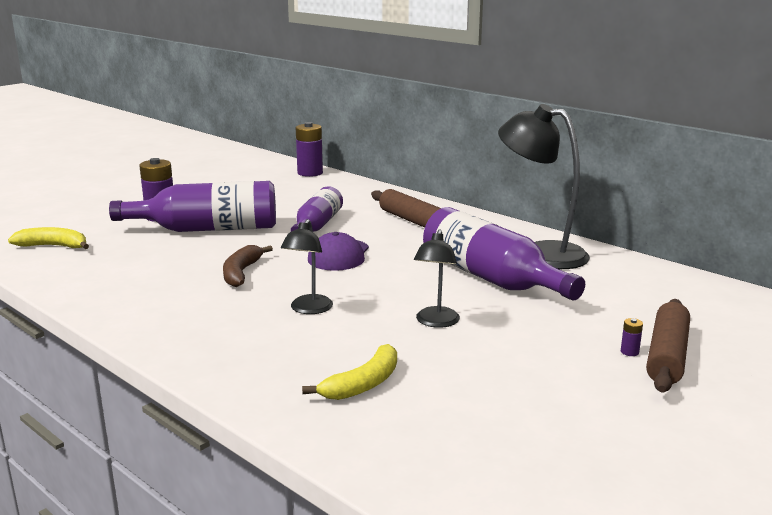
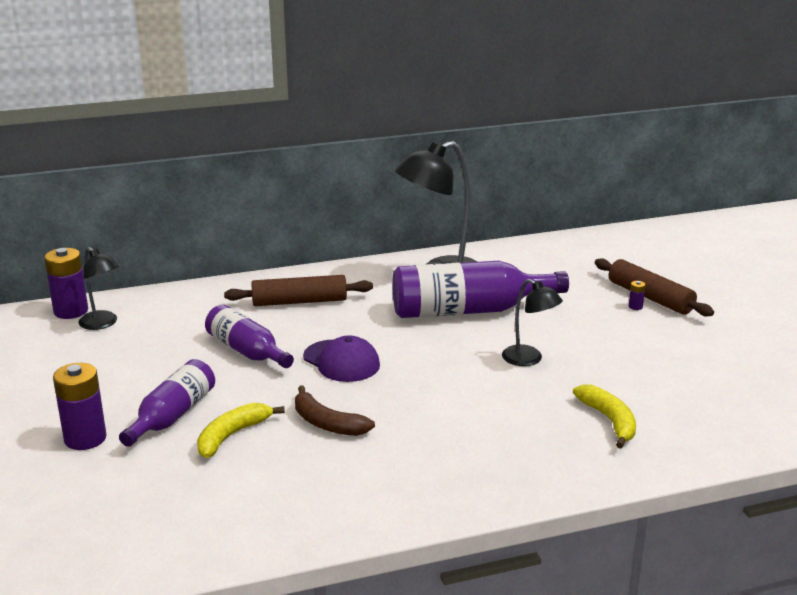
camera: 60 degrees left, 5 degrees up
(54, 246) = (89, 536): yellow banana -> yellow banana (232, 435)
(208, 229) = (172, 416): purple bottle -> purple bottle, size x0.62
(308, 309) = (450, 409): black lamp -> black lamp (102, 324)

